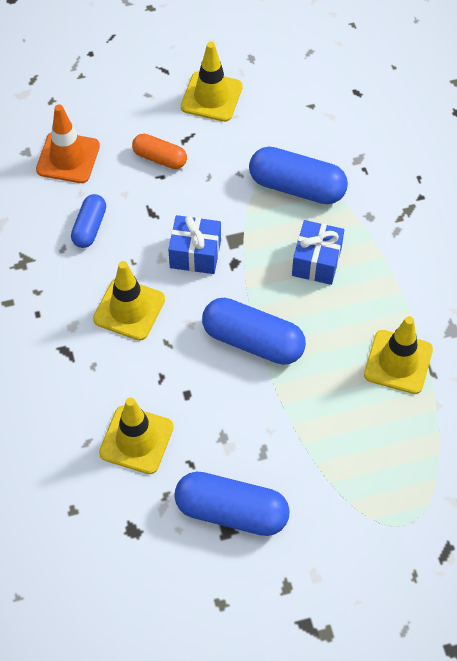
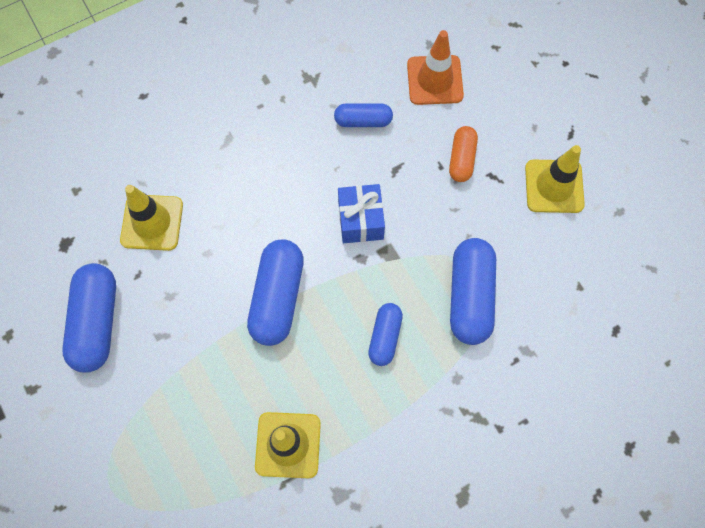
camera: 75 degrees right, 10 degrees up
(129, 309) = (284, 179): yellow traffic cone -> none
(316, 261) = (385, 337): blue gift -> blue capsule

